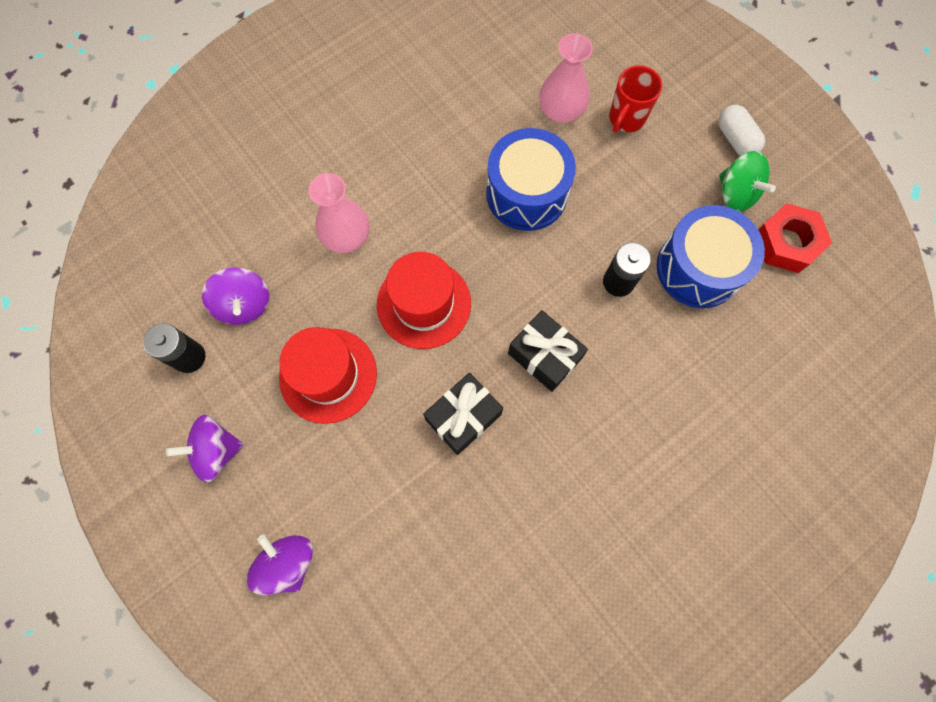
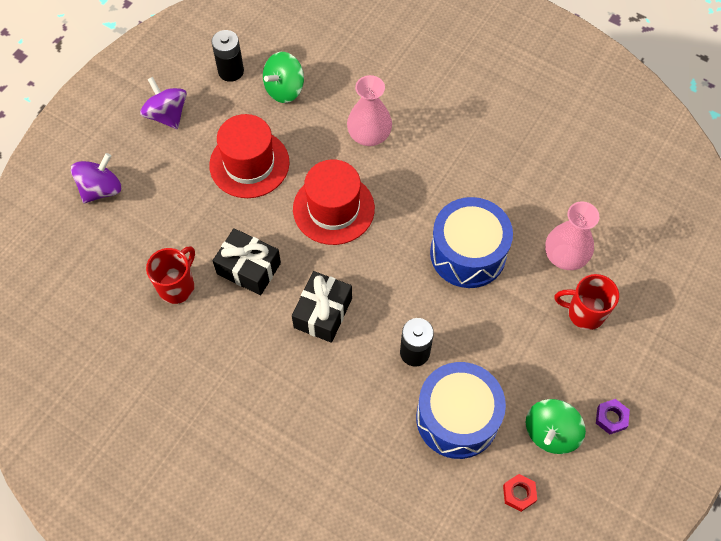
camera: 70 degrees right, 10 degrees down
(244, 305) = (284, 89): purple spinning top -> green spinning top
(456, 504) = (177, 286): none -> red mug
(735, 139) = (611, 418): white capsule -> purple nut
(786, 243) = (519, 493): red nut -> red nut, size x0.52

